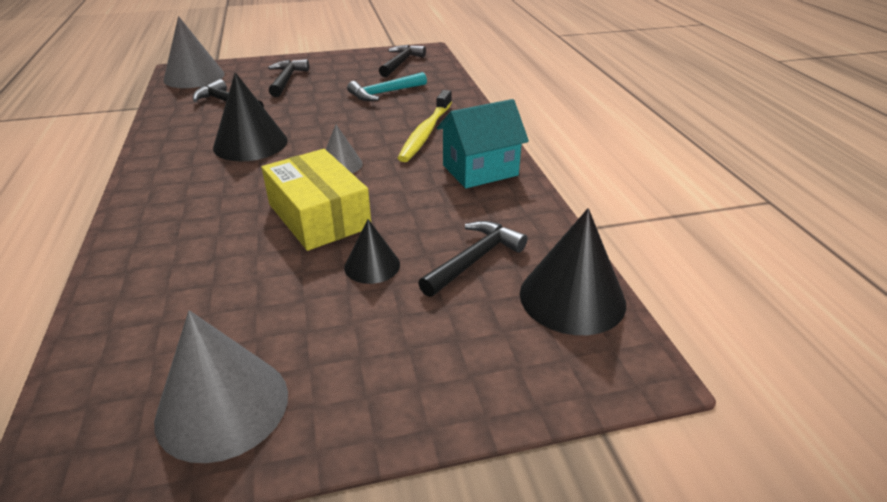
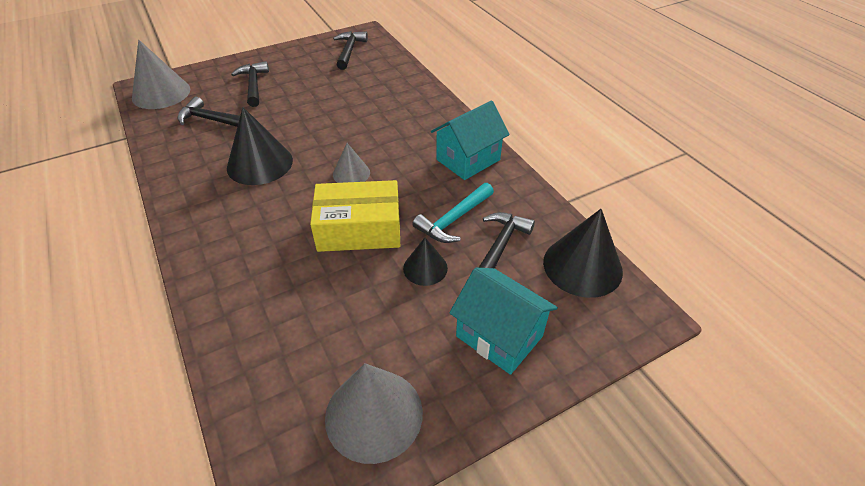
camera: 15 degrees left, 10 degrees up
(319, 216) = (359, 229): yellow box -> yellow box turned 45 degrees counterclockwise
(385, 93) = (351, 88): turquoise hammer -> turquoise hammer (454, 219)
(424, 353) = (499, 336): none -> turquoise house
(426, 132) = (407, 127): yellow toothbrush -> none

